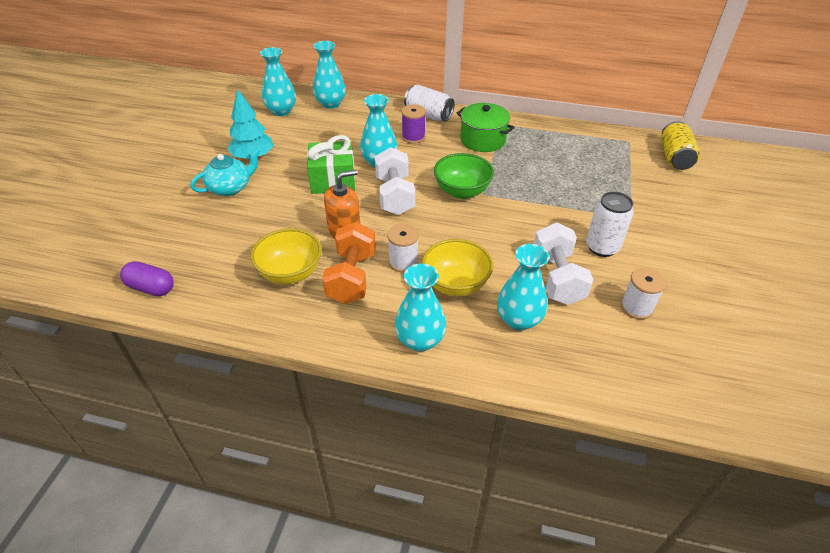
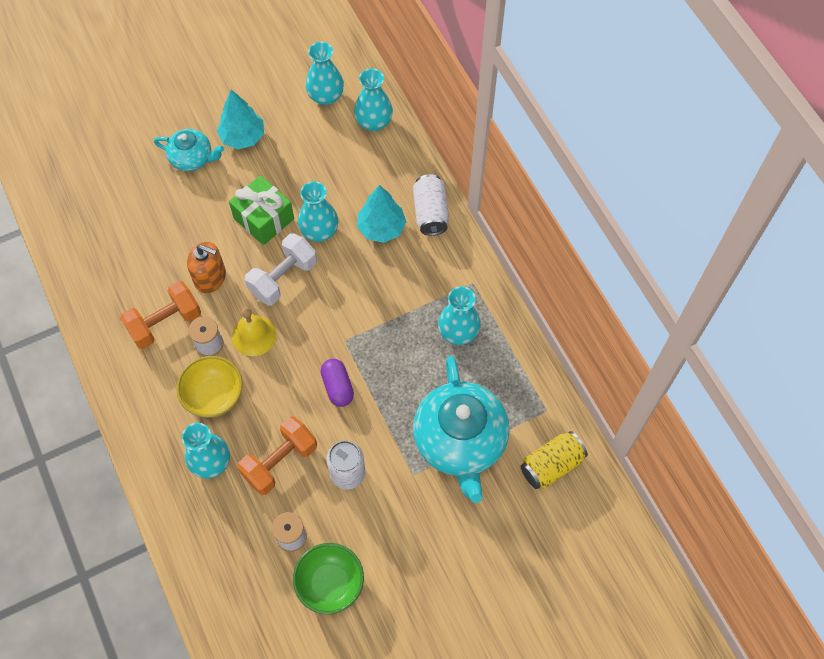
camera: 50 degrees right, 20 degrees up
(151, 288) = (55, 211): purple capsule -> purple capsule (337, 387)
(290, 273) = (137, 281): yellow bowl -> none
(413, 137) = (381, 228): purple spool -> turquoise tree
(420, 340) = (140, 412): turquoise vase -> turquoise vase (458, 332)
(425, 234) = (254, 335): none -> yellow bell
(462, 191) = (333, 322): green bowl -> green bowl (330, 584)
(482, 140) = (429, 285): green pot -> none
(557, 278) = (280, 462): white dumbbell -> orange dumbbell
(621, 184) = (460, 441): none -> turquoise teapot

